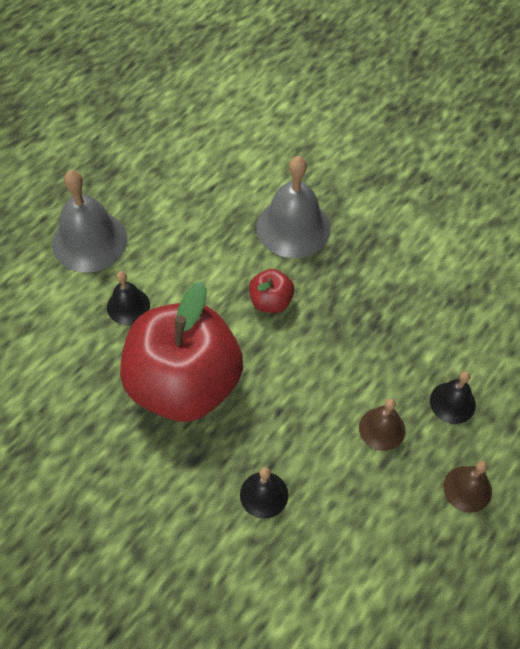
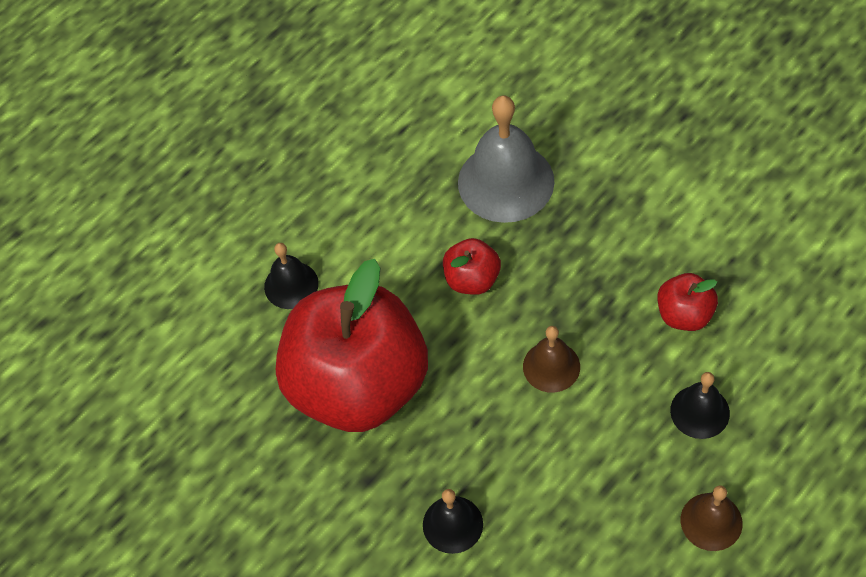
camera: 10 degrees right, 0 degrees up
(89, 241) = (244, 201): grey bell -> none
(382, 429) = (606, 444): brown bell -> brown bell (551, 366)
(435, 328) = (684, 315): none -> red apple

